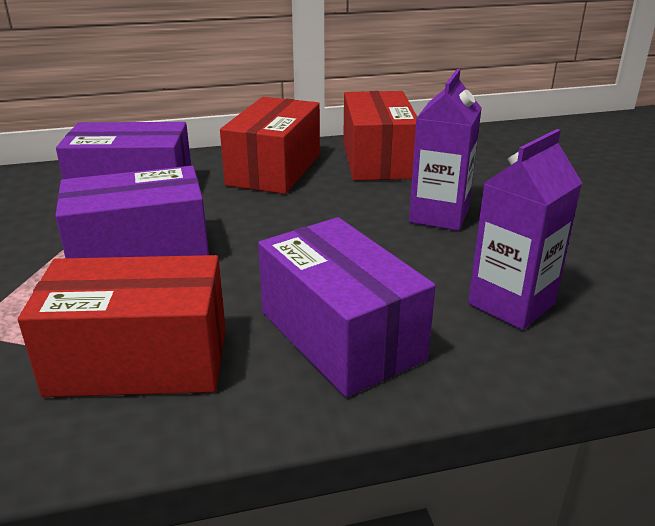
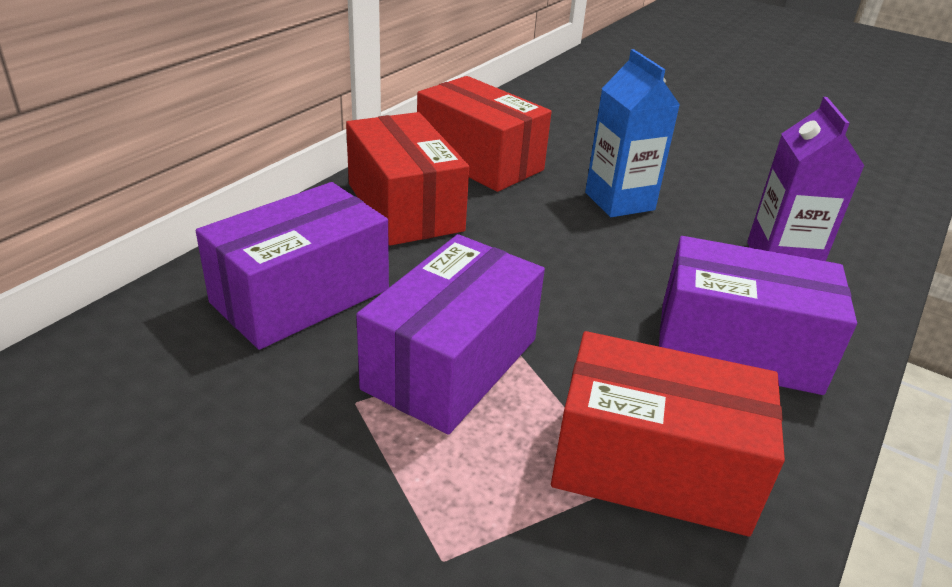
camera: 45 degrees left, 5 degrees up
(139, 360) = (652, 466): red box -> red box turned 60 degrees clockwise
(439, 215) = (619, 201): purple carton -> blue carton

